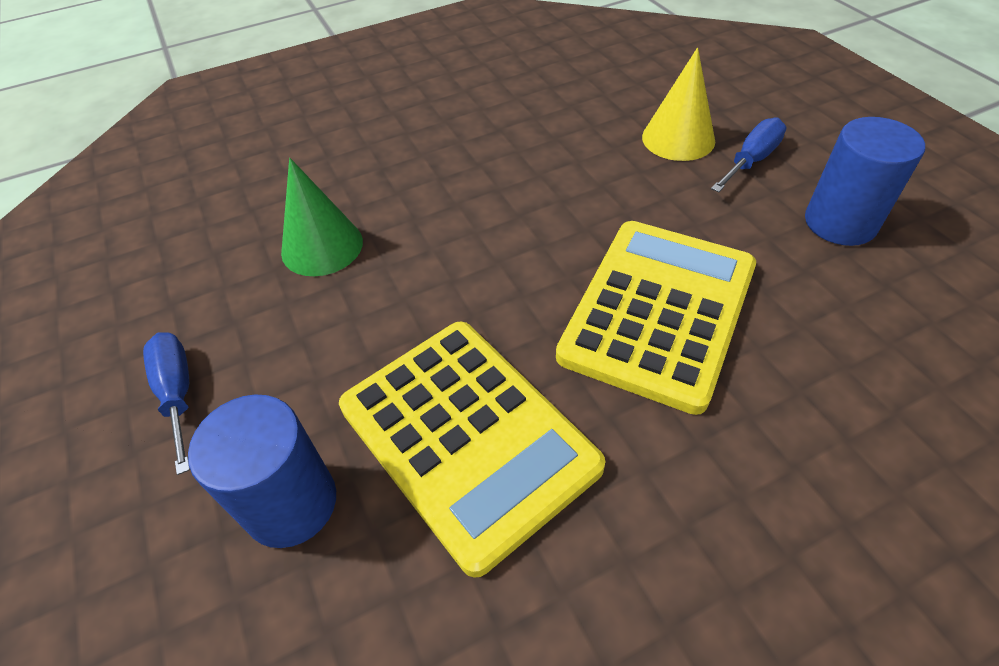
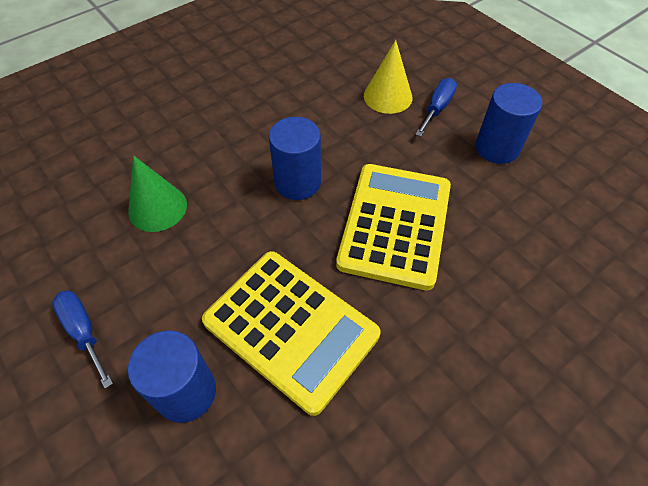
camera: 15 degrees left, 5 degrees up
(523, 236) = (297, 182): none -> blue cylinder

